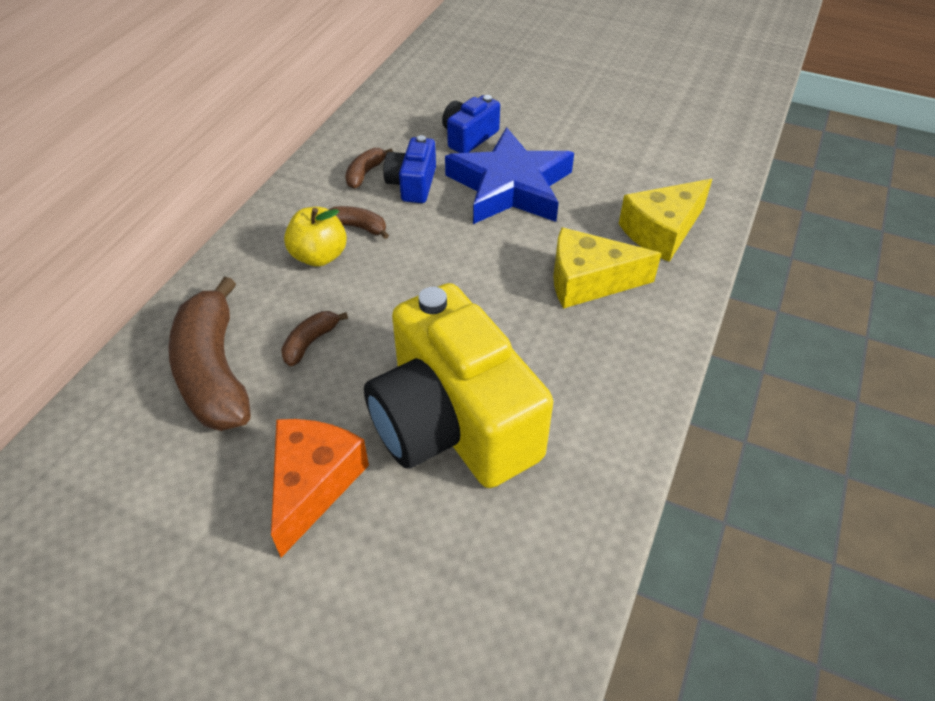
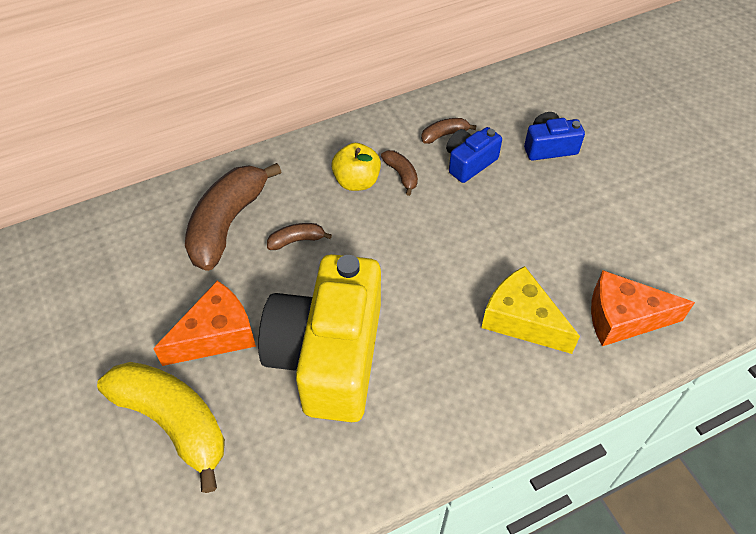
camera: 40 degrees right, 5 degrees up
(353, 602) = (173, 422): none -> yellow banana
(510, 187) = (539, 207): blue star -> none
(662, 231) = (623, 318): yellow cheese -> orange cheese

